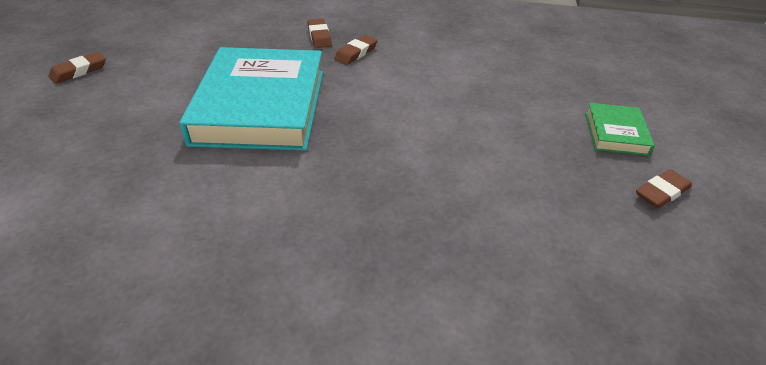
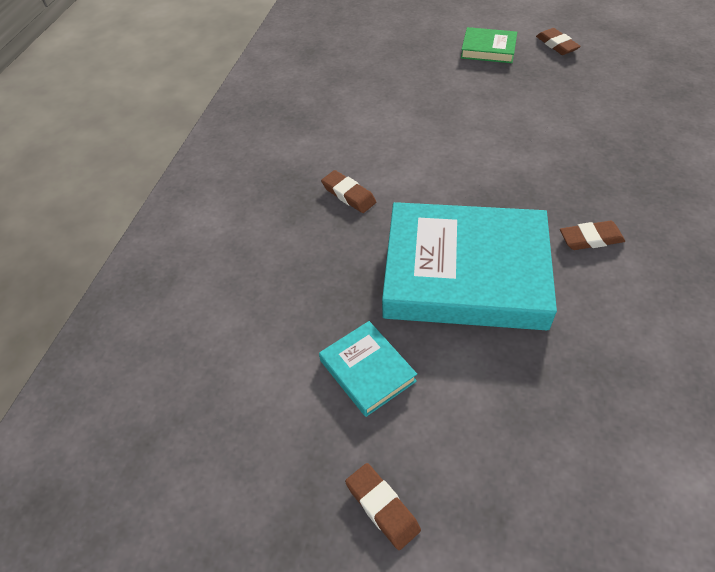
camera: 80 degrees left, 10 degrees up
(181, 64) = (367, 371): none -> turquoise book
(319, 36) = (302, 228): brown eraser -> brown eraser (590, 239)

